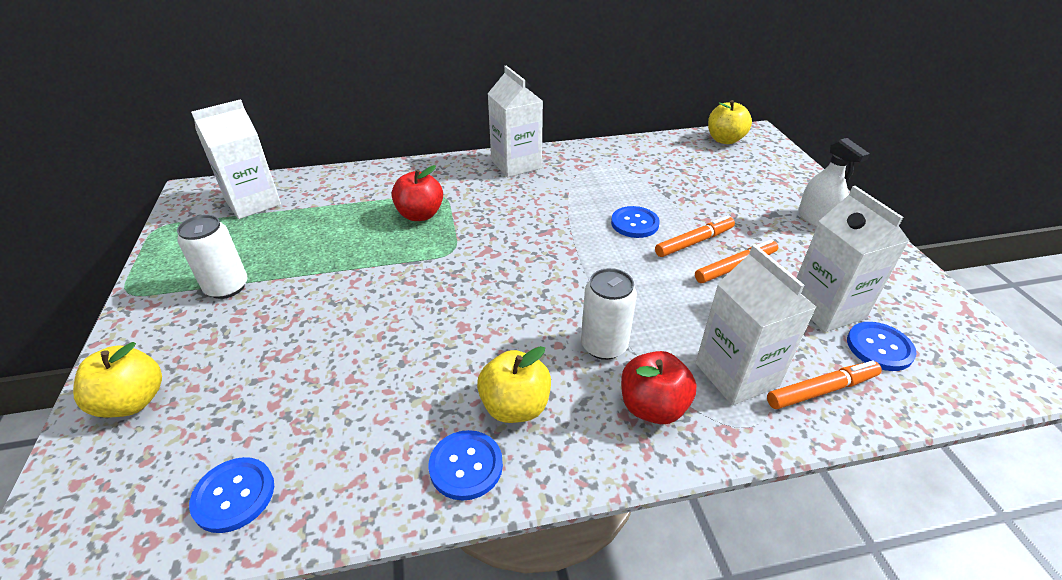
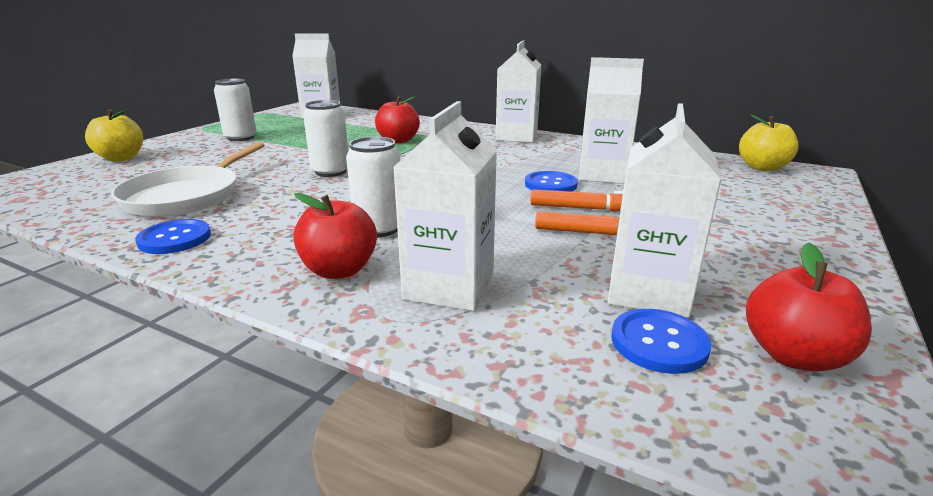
camera: 40 degrees right, 15 degrees down
(234, 495) = (75, 200): blue button -> none
(360, 410) = (186, 196): none -> white pan
(438, 295) = (330, 172): none -> white can
(515, 406) = (258, 229): yellow apple -> none
(649, 193) = (603, 174): none -> white carton
(816, 219) = (776, 238): white spray bottle -> none
(821, 390) = (513, 334): orange marker -> none
(928, 318) = (793, 356): none -> red apple

